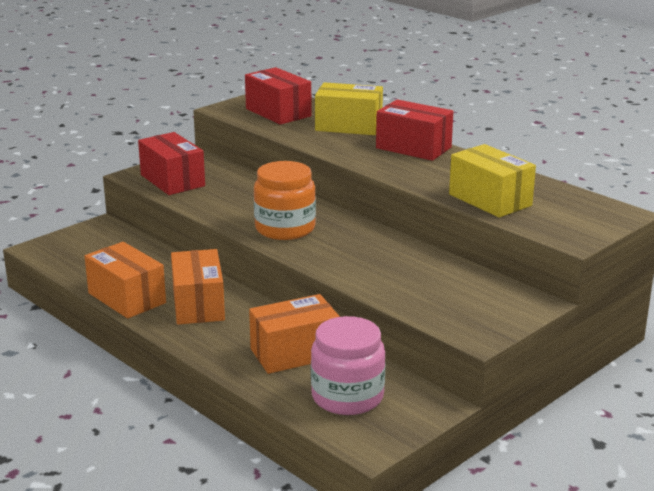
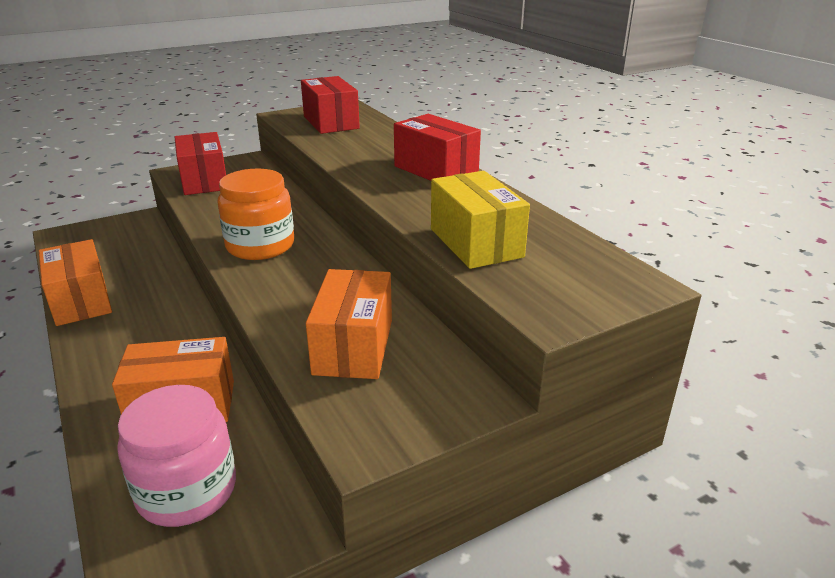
camera: 15 degrees right, 5 degrees up
(198, 305) = (140, 320): orange box -> orange box (353, 346)
(348, 126) = (387, 141): yellow box -> none

